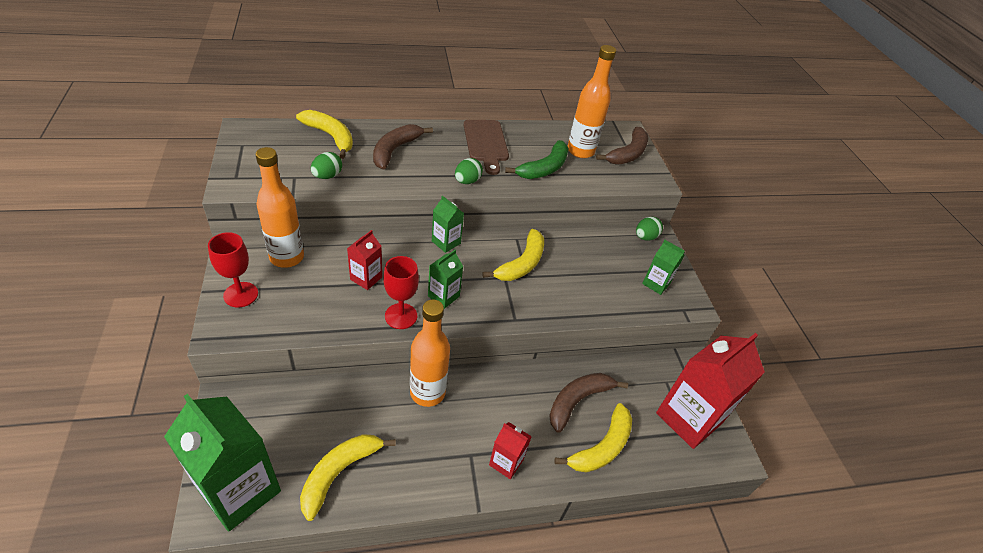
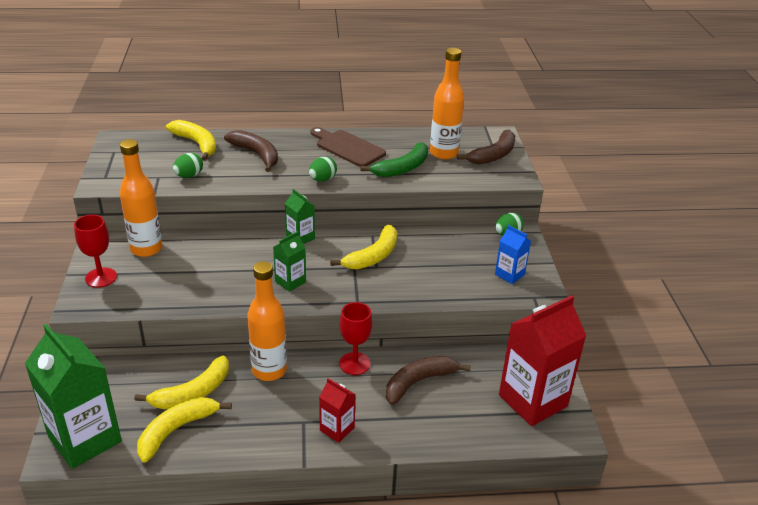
camera: 10 degrees right, 10 degrees down
(366, 278) = (218, 266): red carton -> none
(395, 150) = (256, 154): brown banana -> brown banana turned 105 degrees clockwise
(401, 316) = (246, 297): red goblet -> red goblet (354, 363)
(486, 143) = (347, 147): brown cutting board -> brown cutting board turned 135 degrees clockwise
(602, 447) = (436, 421): yellow banana -> yellow banana (193, 392)
(656, 283) = (509, 274): green carton -> blue carton

